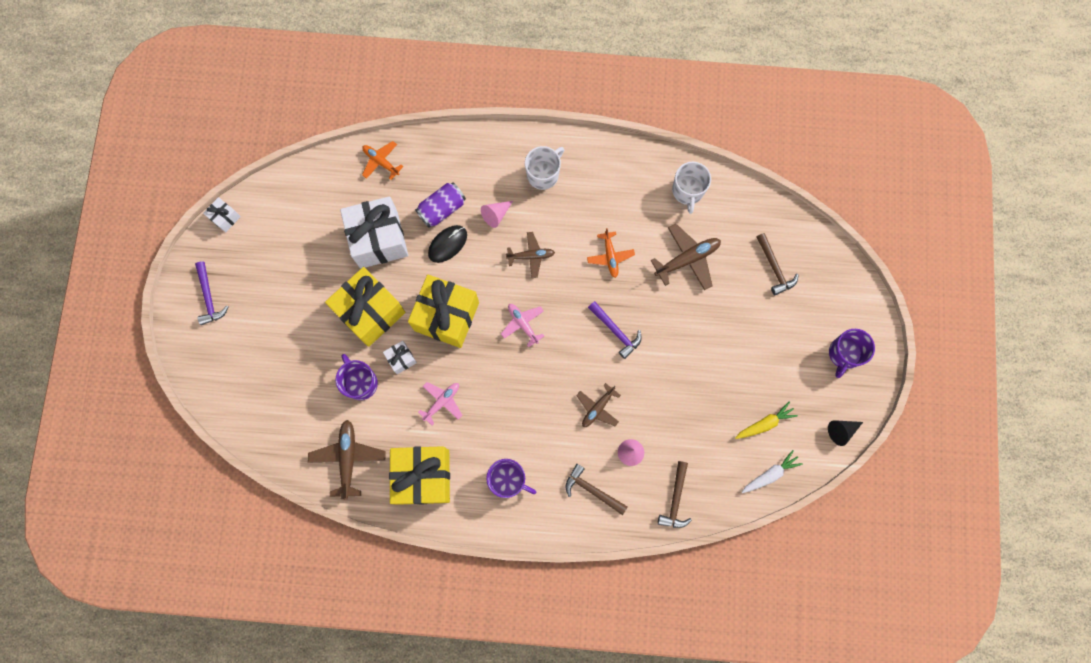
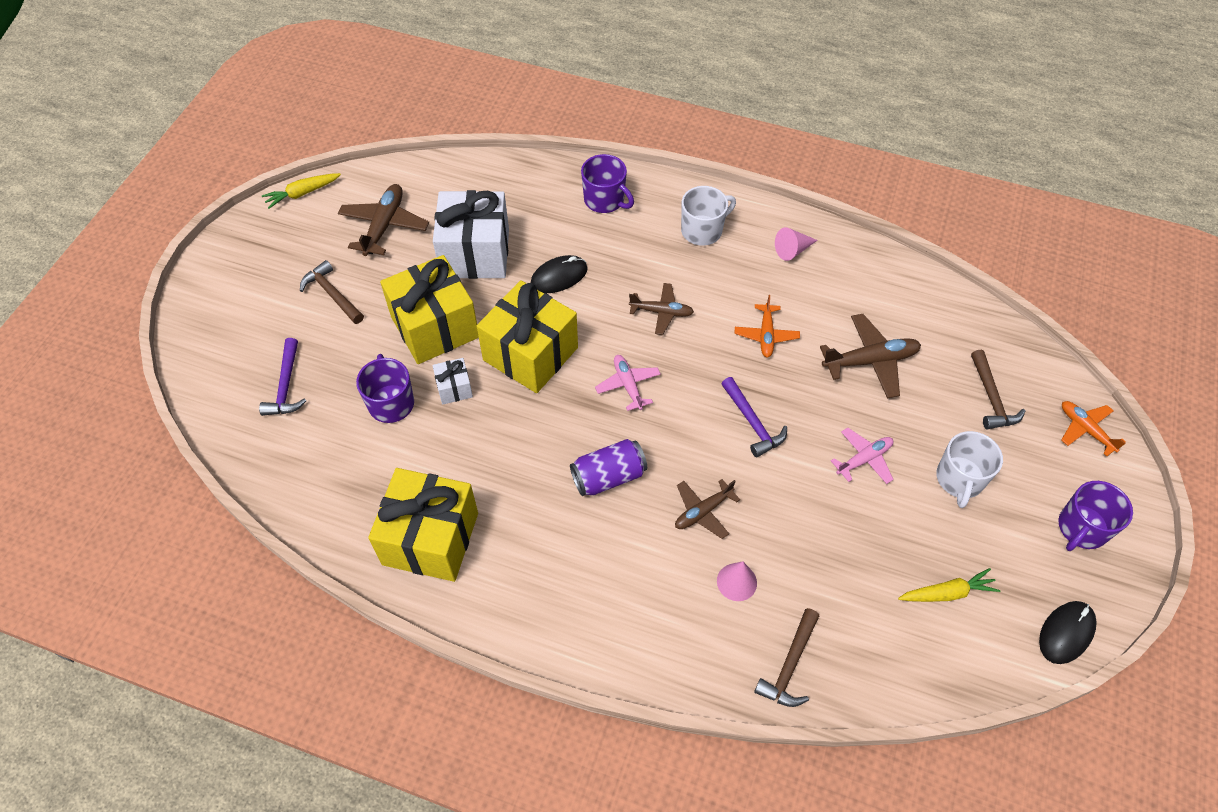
camera: 15 degrees right, 20 degrees down
(209, 297) = (245, 267): purple hammer -> purple hammer (286, 386)
(225, 218) = (302, 193): white gift -> yellow carrot
(348, 458) = (338, 490): brown plane -> brown plane (384, 225)
(381, 162) = (507, 178): orange plane -> orange plane (1085, 429)
(442, 209) = (564, 239): purple can -> purple can (608, 477)
(442, 402) = (489, 451): pink plane -> pink plane (864, 459)
(496, 215) = (630, 259): pink cone -> pink cone (792, 250)
(508, 480) = (548, 573): purple mug -> purple mug (605, 200)
(592, 490) = (666, 619): brown hammer -> brown hammer (332, 294)
(688, 191) = (886, 286): white mug -> white mug (959, 479)
(770, 474) = (944, 667): white carrot -> none
(841, 431) = (1066, 633): black cone -> black mouse

